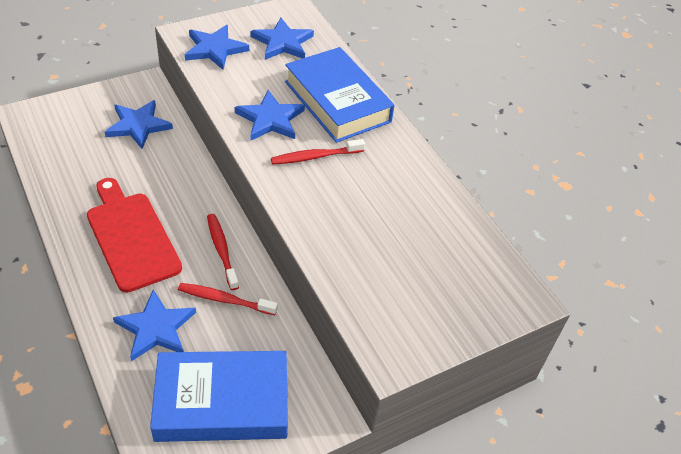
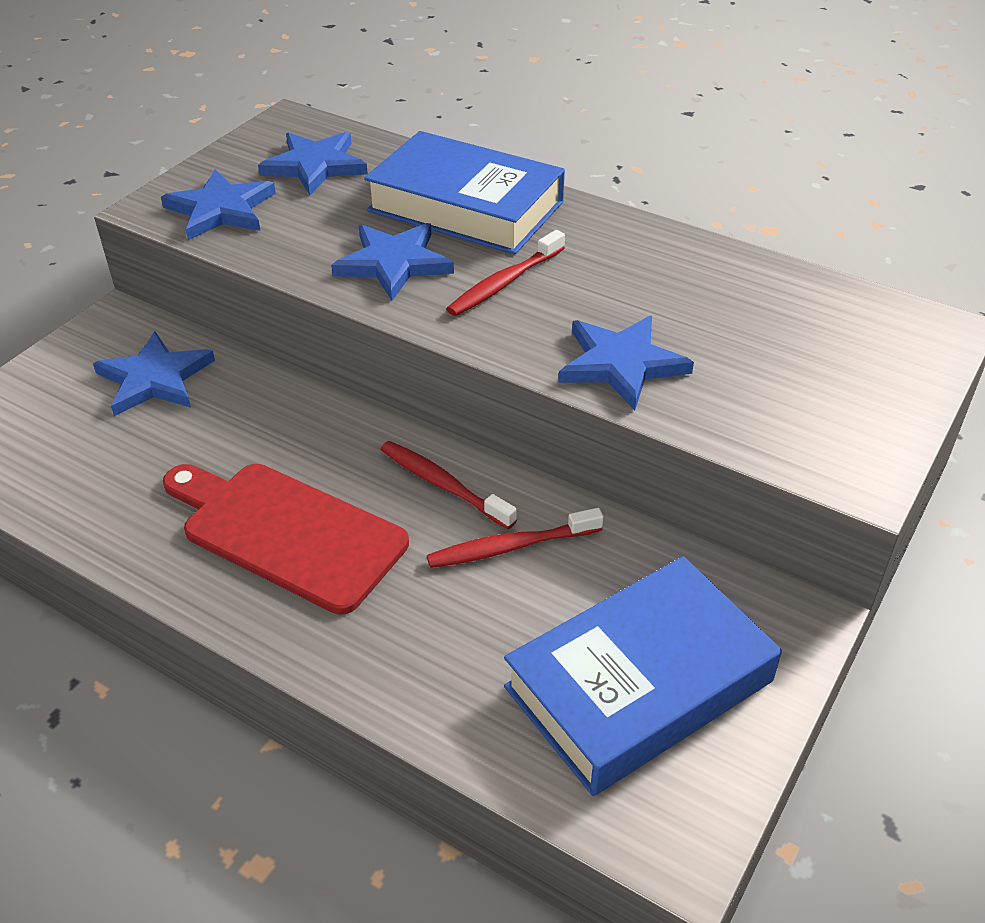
camera: 25 degrees left, 5 degrees down
(156, 328) = (444, 637): blue star -> blue star (621, 364)

